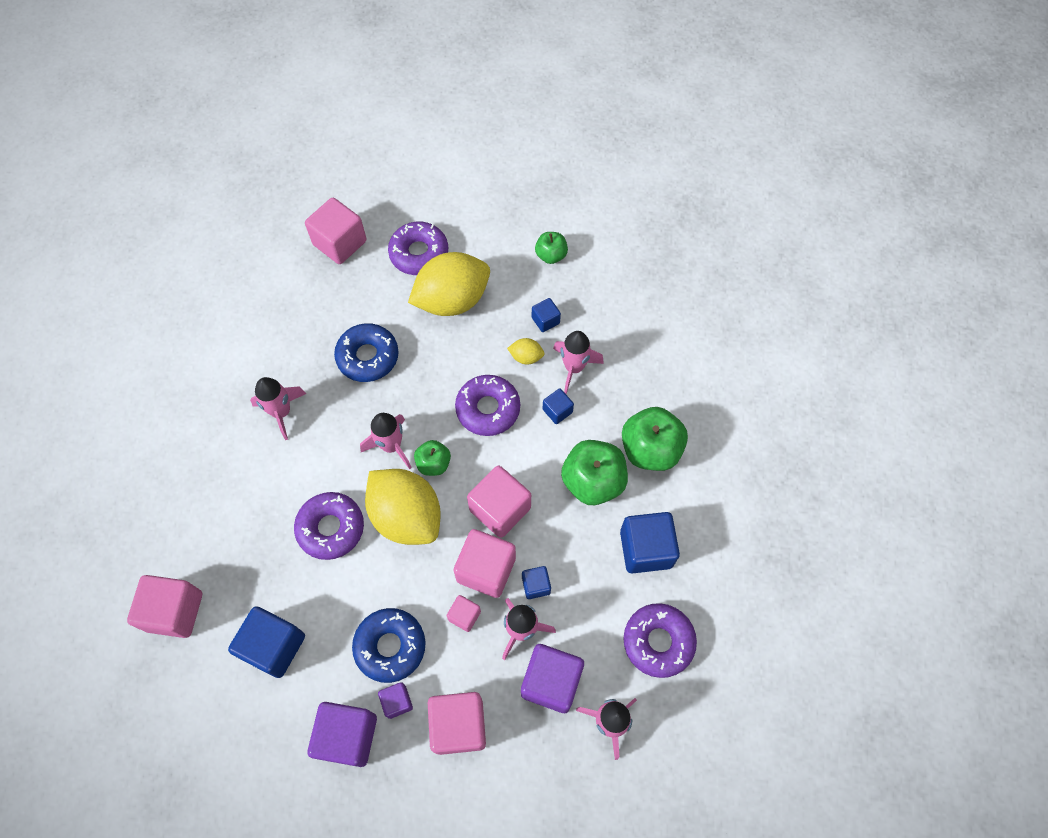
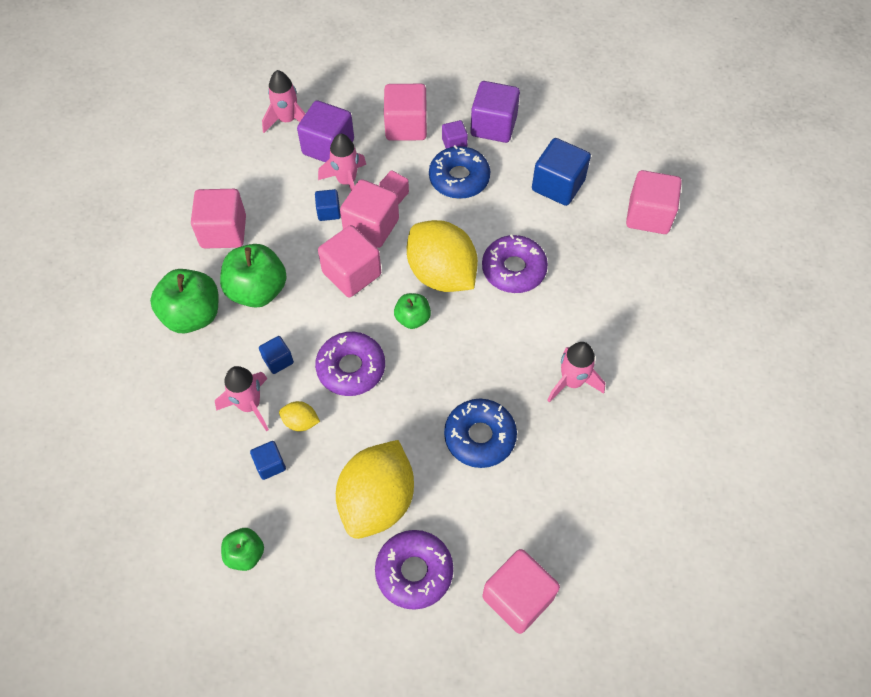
camera: 175 degrees left, 5 degrees down
(391, 446) = (455, 339): pink rocket -> none
(452, 300) = (377, 501): yellow lemon -> yellow lemon turned 45 degrees counterclockwise
(646, 549) = (223, 232): blue cube -> pink cube
(658, 641) = (233, 166): purple donut -> none

